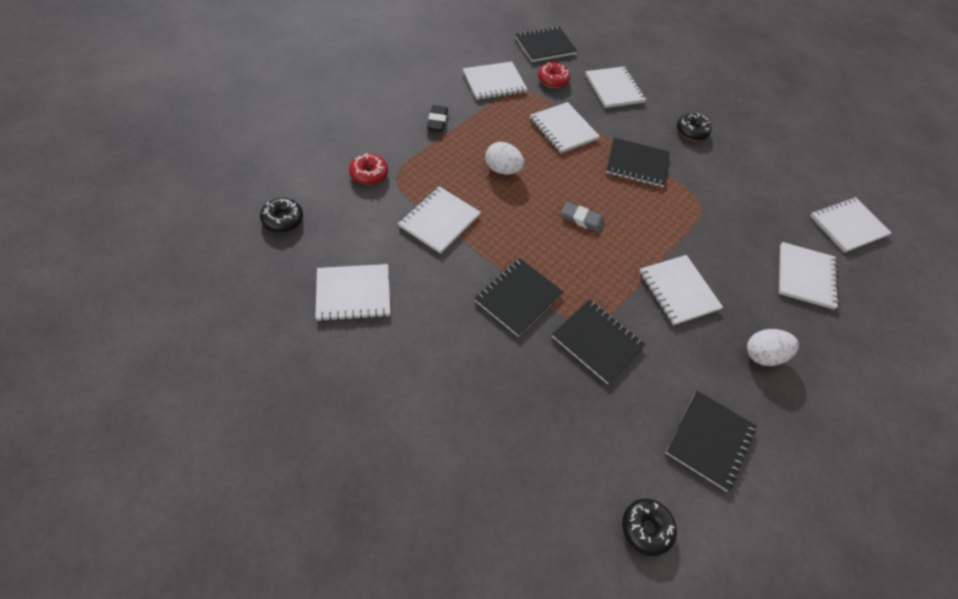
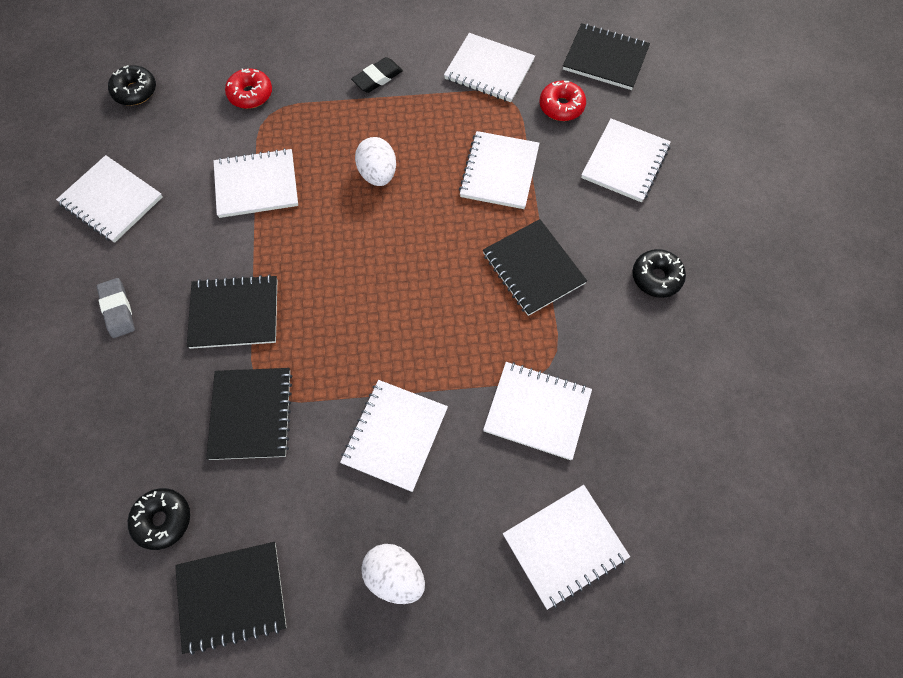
camera: 50 degrees right, 10 degrees up
(582, 219) = (392, 284): grey eraser -> grey eraser (118, 309)
(646, 528) = (84, 607): black donut -> black donut (163, 520)
(847, 226) = (712, 540): white notebook -> white notebook (537, 411)

